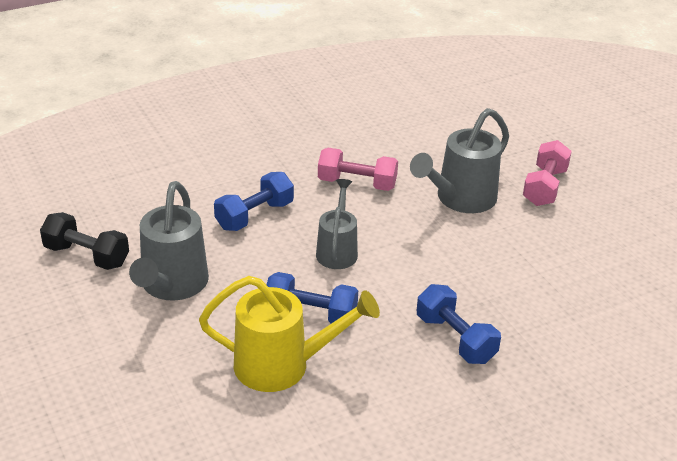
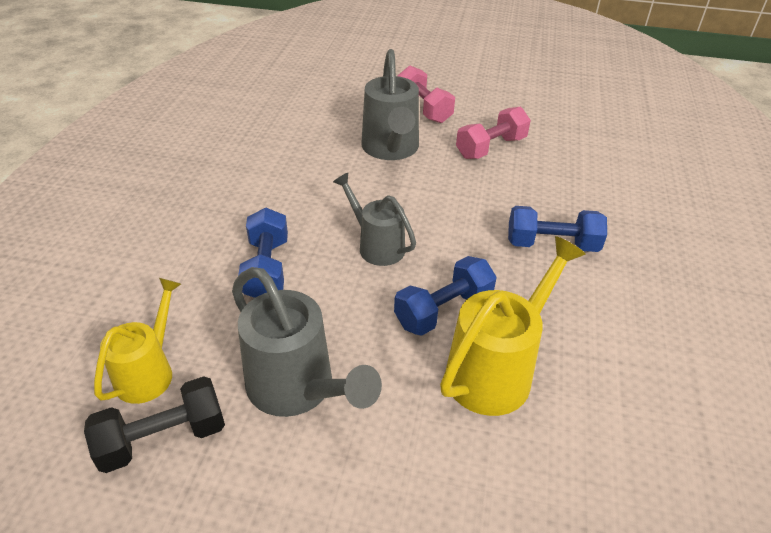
camera: 50 degrees left, 5 degrees up
(124, 222) = (149, 371): none -> yellow watering can
(357, 183) = (304, 186): pink dumbbell -> pink dumbbell (491, 148)

